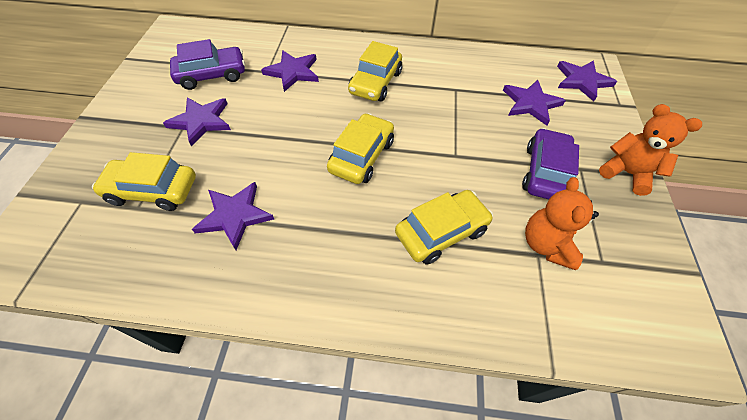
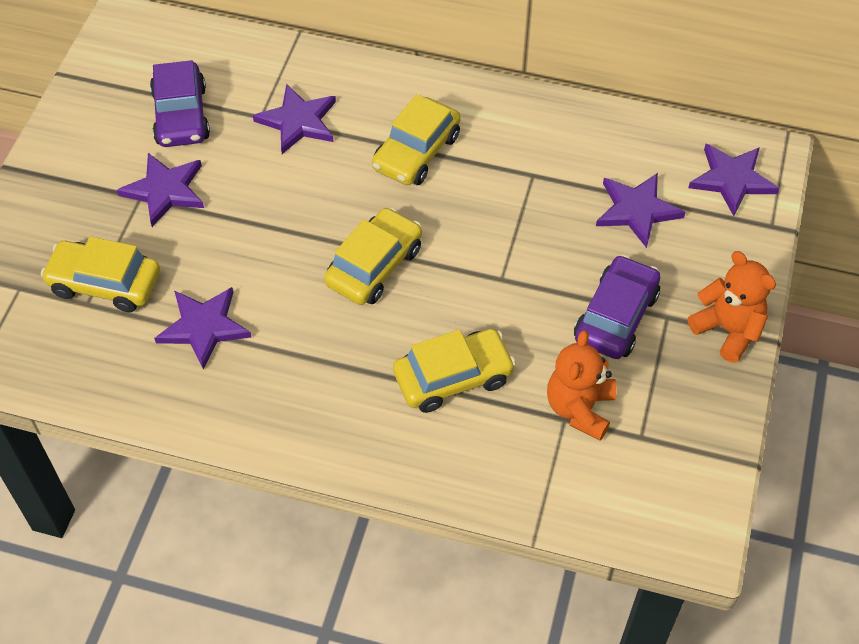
camera: 10 degrees right, 0 degrees up
(212, 75) = (181, 115): purple car -> purple car turned 90 degrees clockwise

